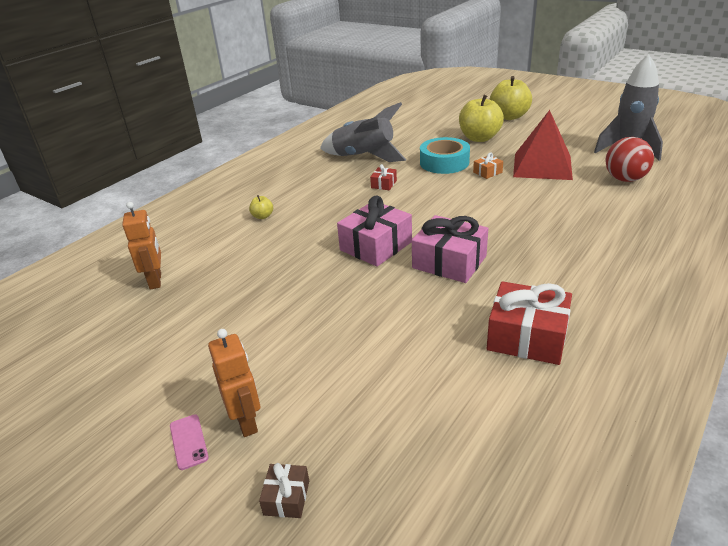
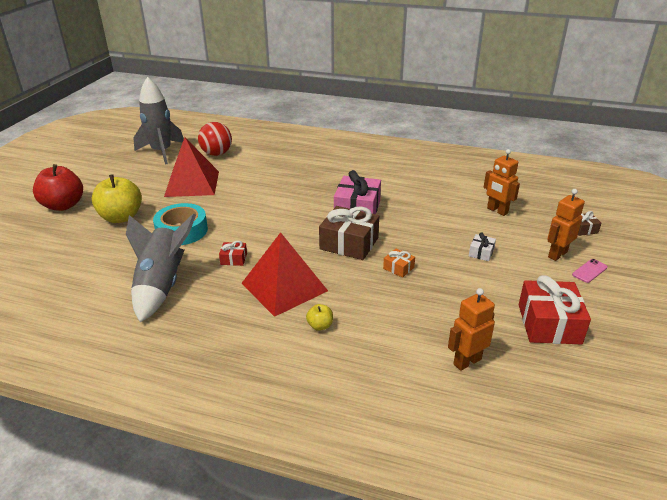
camera: 110 degrees left, 0 degrees up
(299, 342) = (481, 253): none -> white gift
(326, 204) = (284, 287): none -> red pyramid
(376, 246) = (349, 243): pink gift -> brown gift
(395, 398) = (497, 211): none -> orange robot
(487, 172) = (205, 207): orange gift -> orange gift (398, 268)
(509, 116) = (63, 205): yellow apple -> red apple
(527, 337) = (420, 179): red gift -> red gift (549, 324)

